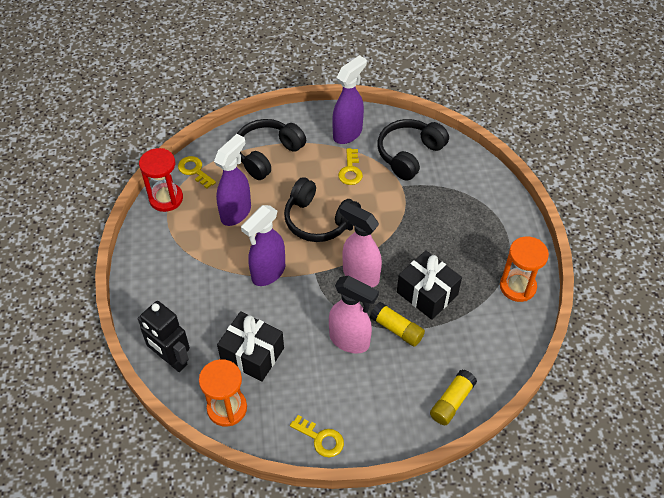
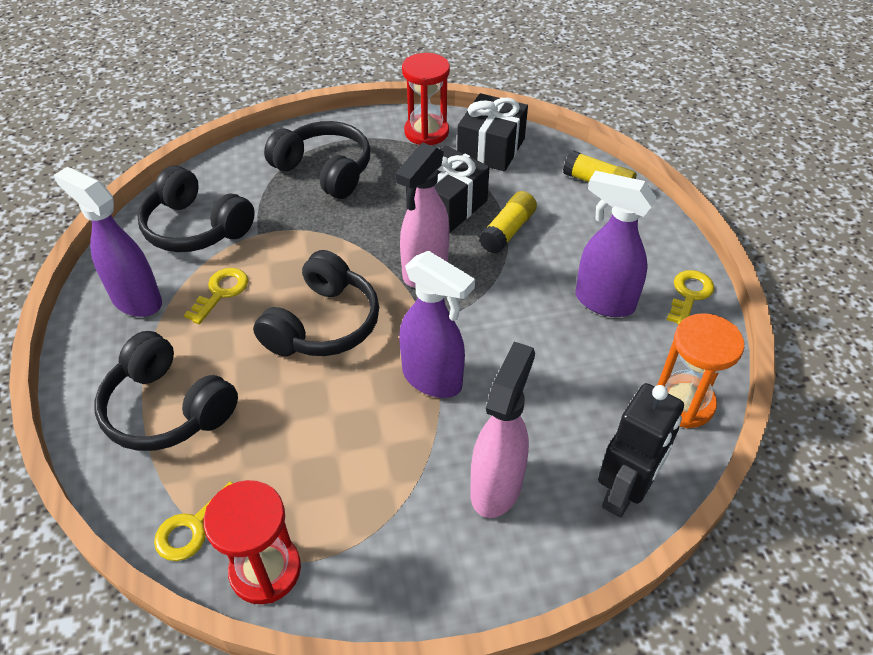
camera: 95 degrees left, 5 degrees down
(236, 212) = (305, 440): purple spray bottle -> purple spray bottle (603, 301)
(252, 354) = (585, 382): black gift -> black gift (491, 148)
(350, 170) = (221, 292): yellow key -> yellow key turned 60 degrees counterclockwise
(350, 341) = (536, 275): pink spray bottle -> pink spray bottle (496, 486)
(468, 220) = (324, 170): none -> black headphones
(517, 286) = (426, 132): orange hourglass -> red hourglass

